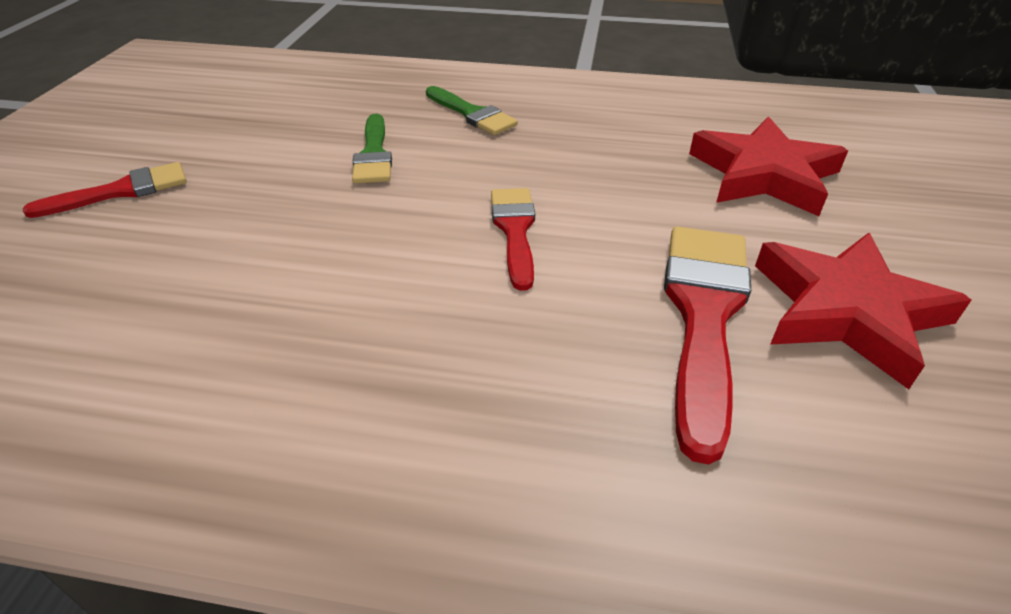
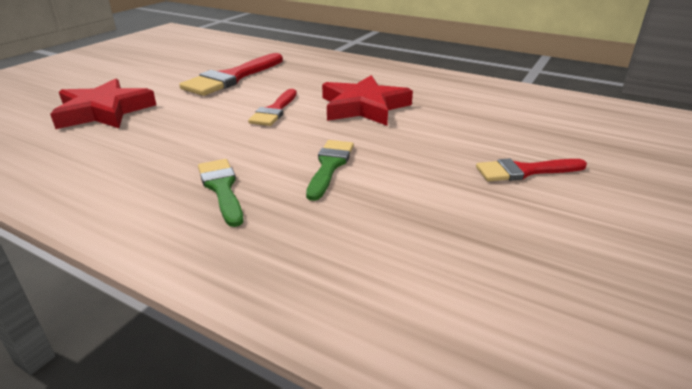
camera: 160 degrees left, 10 degrees down
(846, 311) = (180, 72): red star -> red star (364, 107)

